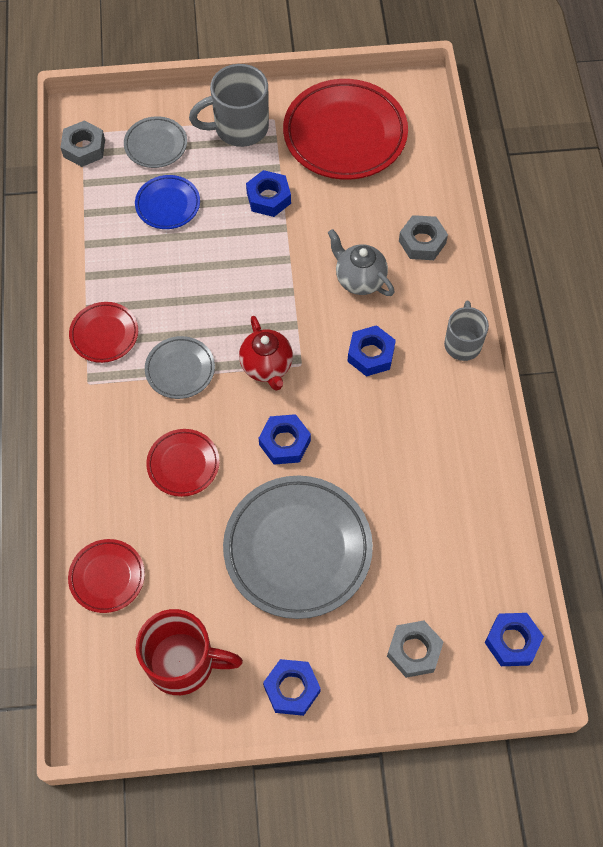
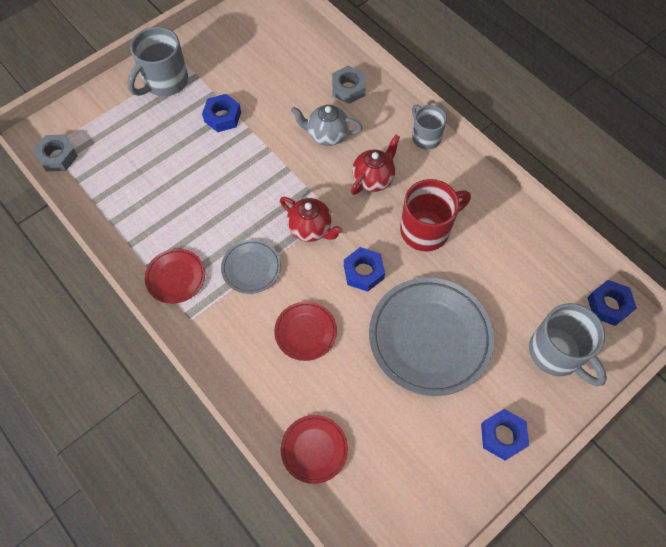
camera: 35 degrees left, 0 degrees up
(156, 145) = (112, 125): grey plate -> none
(168, 205) = (153, 161): blue plate -> none
(184, 663) = (417, 471): red mug -> red mug (426, 229)
(345, 134) = (242, 48): red plate -> none
(371, 354) = (373, 179): blue nut -> red teapot
(414, 651) = (557, 353): grey nut -> grey mug

